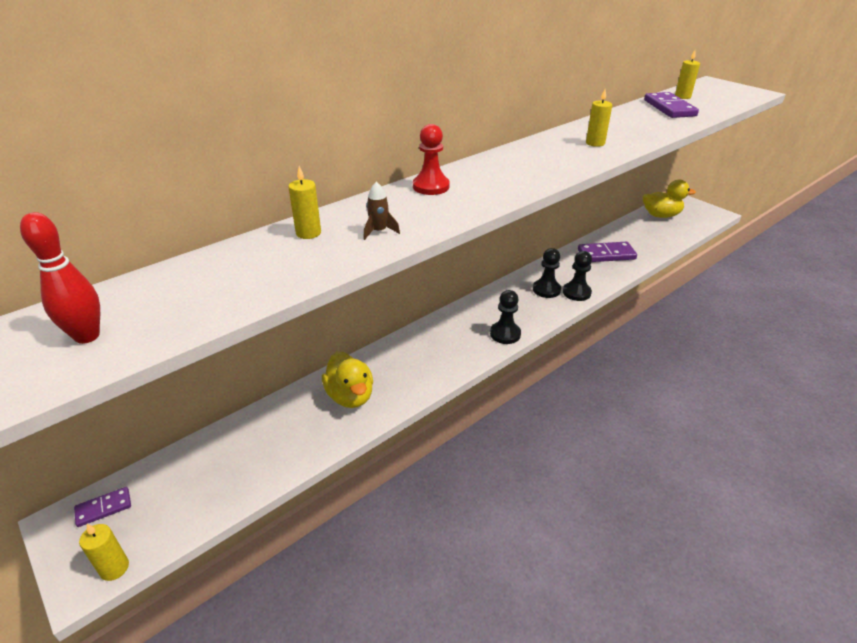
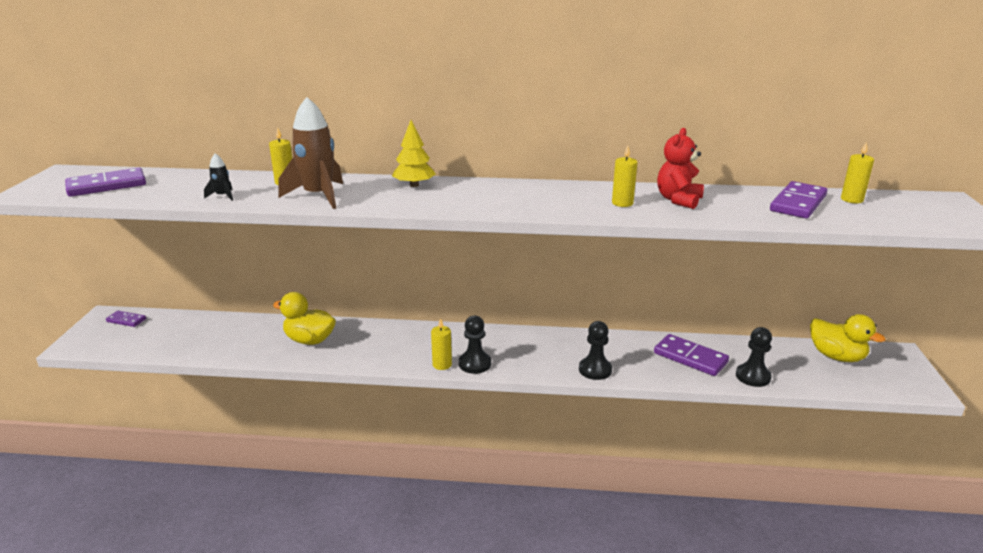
camera: 45 degrees right, 10 degrees down
(87, 336) = (107, 186): red bowling pin -> purple domino
(114, 568) = (89, 348): yellow candle -> yellow candle (442, 365)
(282, 276) = (223, 196): none -> black rocket
(350, 396) = (309, 340): yellow duck -> yellow duck turned 90 degrees clockwise
(379, 231) = (318, 196): brown rocket -> brown rocket, size x2.22
(431, 186) = (414, 185): red pawn -> yellow tree
(546, 290) = (572, 354): black pawn -> black pawn (753, 376)
(615, 129) = (678, 200): none -> red teddy bear

